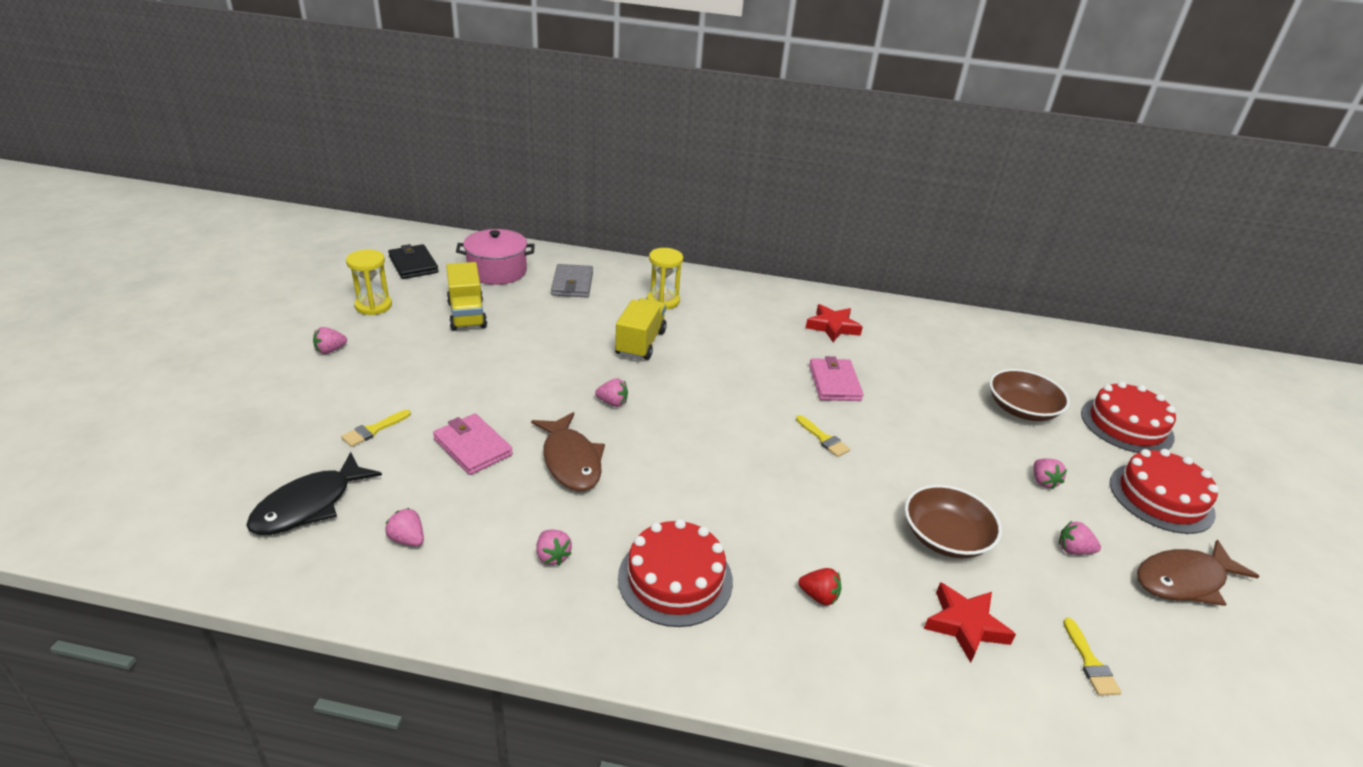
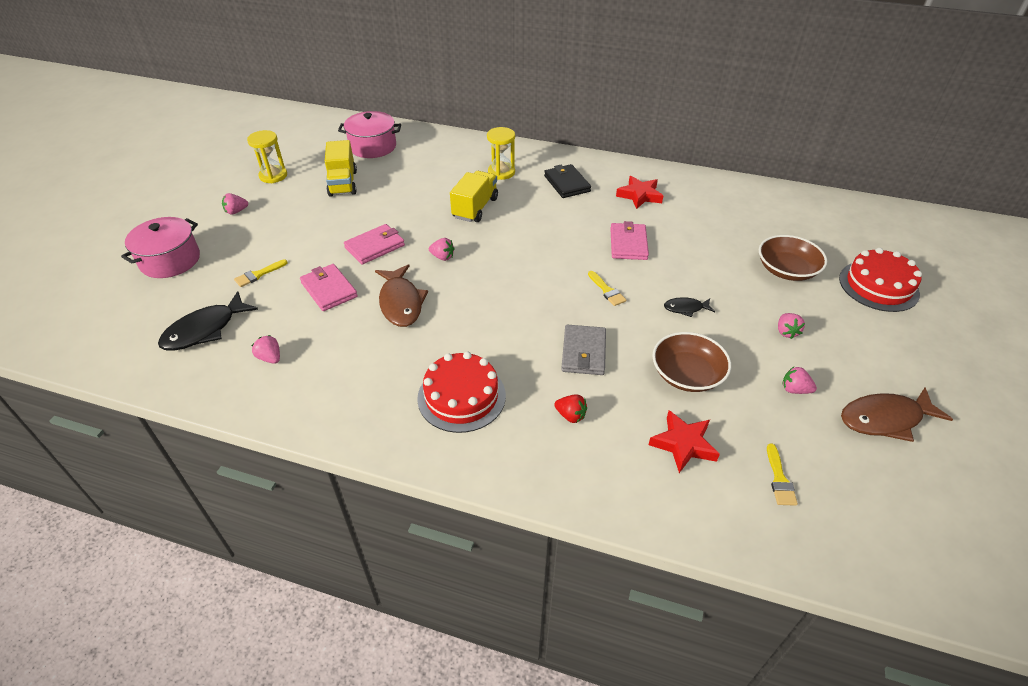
camera: 10 degrees right, 10 degrees up
(247, 414) = (170, 260): none -> pink pot
(413, 264) = (309, 141): black wallet -> black wallet (567, 183)
(523, 391) = (375, 246): none -> pink wallet
(552, 556) = (373, 375): pink strawberry -> none
(572, 284) = (430, 157): grey wallet -> grey wallet (583, 352)
(921, 457) = (685, 308): none -> black fish
(1161, 497) = (888, 349): red cake -> none

